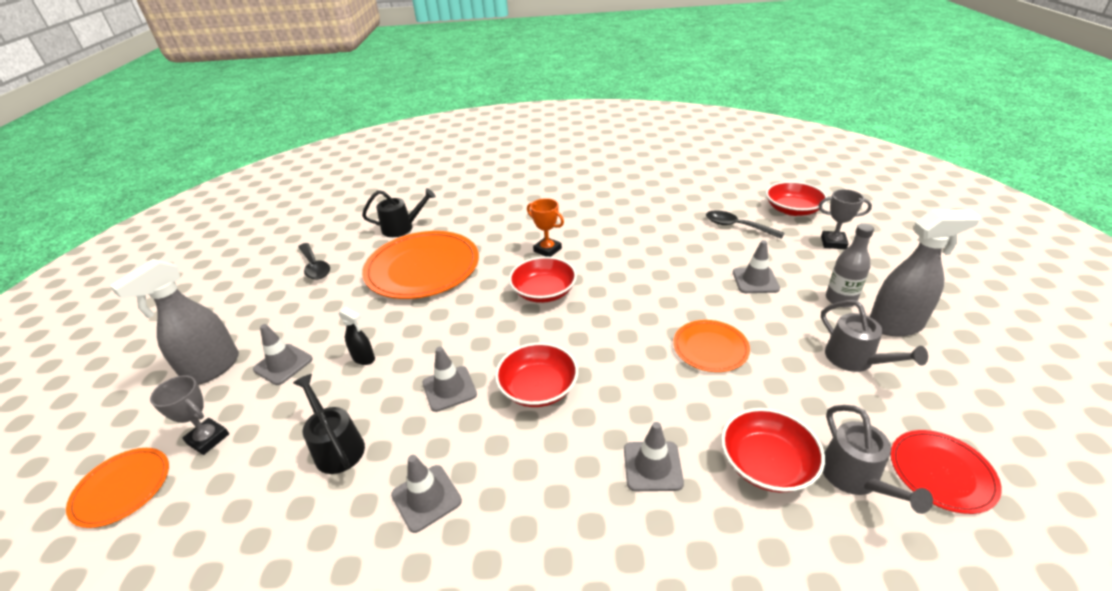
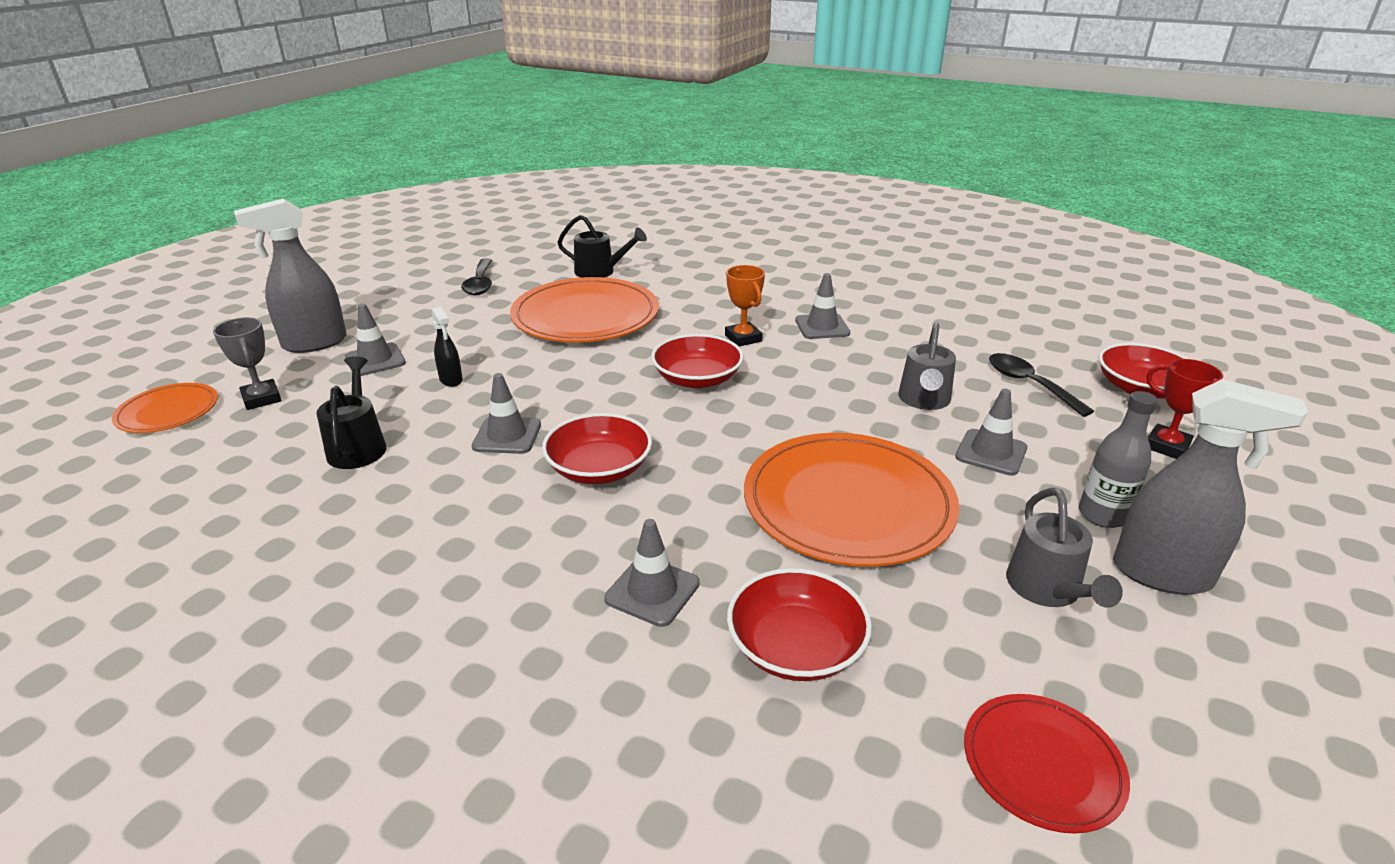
camera: 25 degrees right, 5 degrees down
(426, 498) = (396, 521): grey traffic cone -> grey traffic cone (822, 327)
(710, 348) = (848, 503): orange plate -> orange plate, size x1.93
(833, 243) = (1166, 446): grey trophy -> red trophy
(855, 479) = (901, 715): grey watering can -> grey watering can (924, 401)

